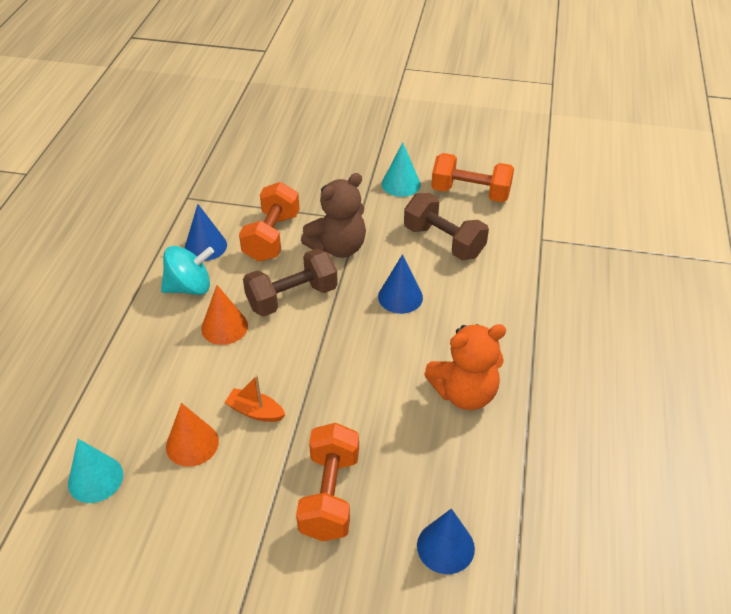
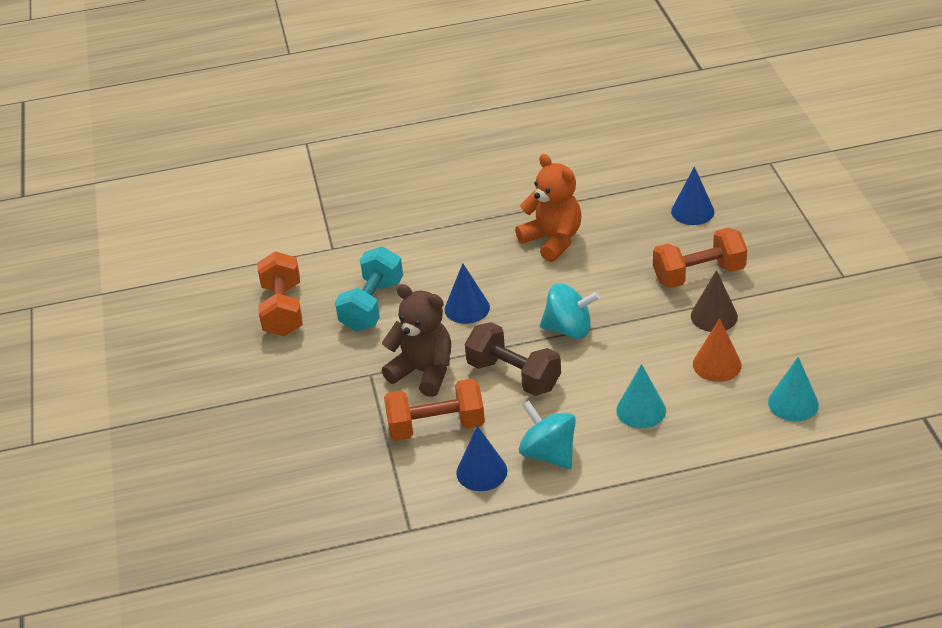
camera: 110 degrees left, 5 degrees down
(224, 327) = (582, 404): orange cone -> none
(255, 411) = (658, 343): orange boat -> none
(258, 476) = (714, 316): none -> brown cone
(322, 354) = (569, 329): none -> turquoise spinning top
(401, 184) = (292, 363): turquoise cone -> turquoise cone (641, 410)
(443, 241) = (372, 305): brown dumbbell -> turquoise dumbbell

